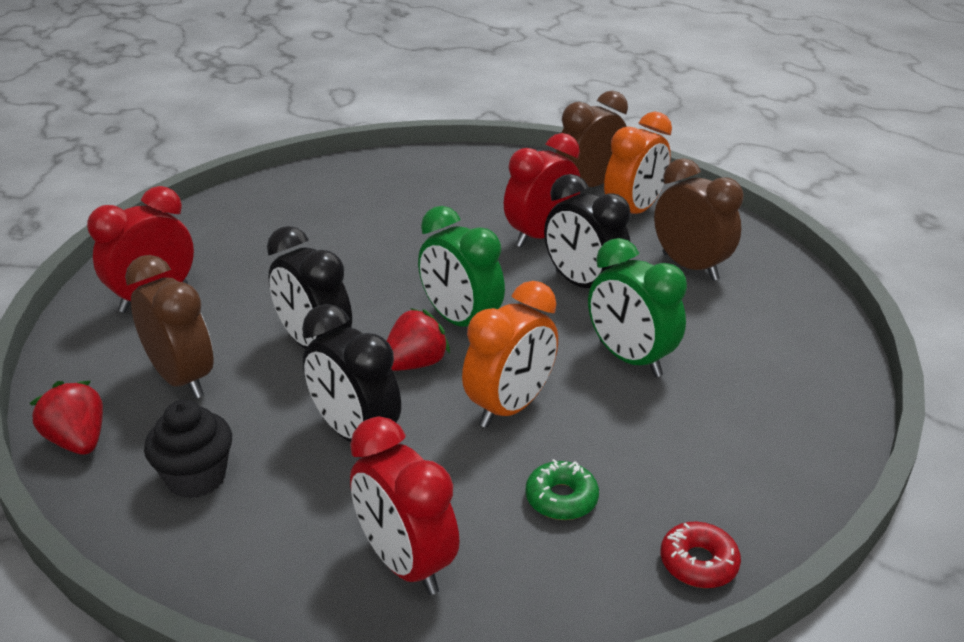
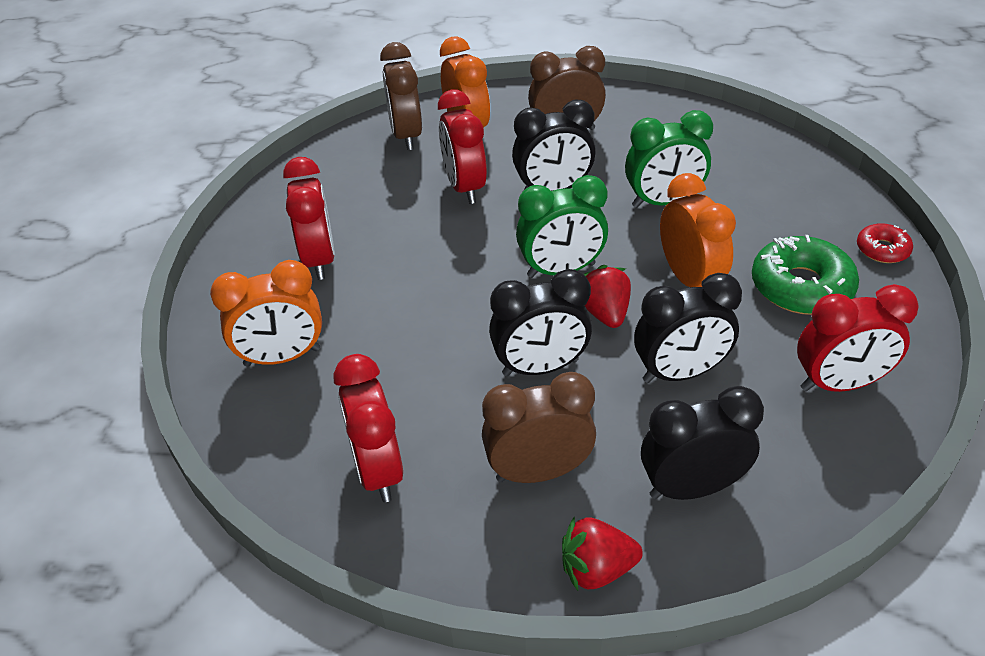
camera: 60 degrees left, 10 degrees up
(196, 478) = (691, 487): black cupcake -> black clock
(257, 220) = (282, 357): none -> orange clock
(382, 200) = (319, 259): none -> red clock
(561, 498) = (801, 287): green donut -> green donut, size x1.86

